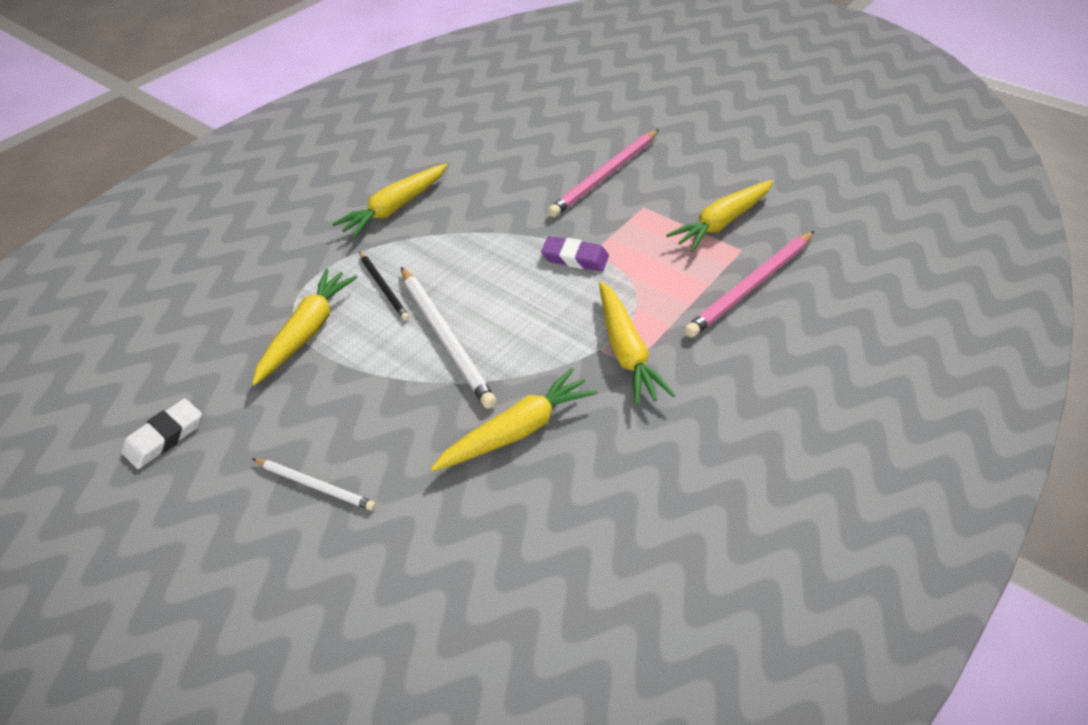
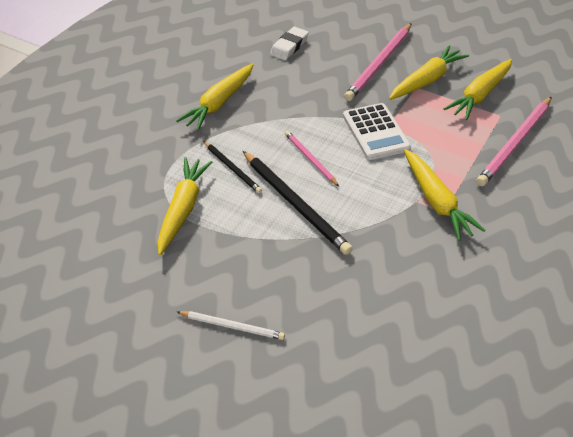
camera: 10 degrees left, 0 degrees up
(164, 437) = (98, 303): white eraser -> white eraser (289, 46)
(445, 338) = (295, 204): white pencil -> black pencil
(482, 284) = (310, 159): none -> pink pencil
(517, 430) = (373, 269): yellow carrot -> yellow carrot (427, 80)
(575, 258) = (376, 132): purple eraser -> white calculator

